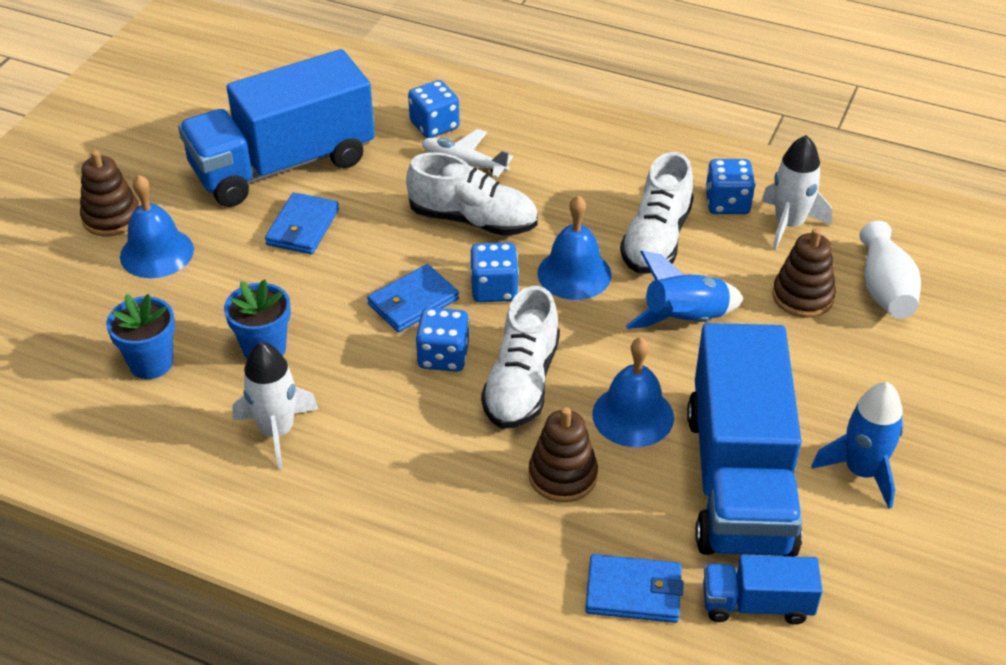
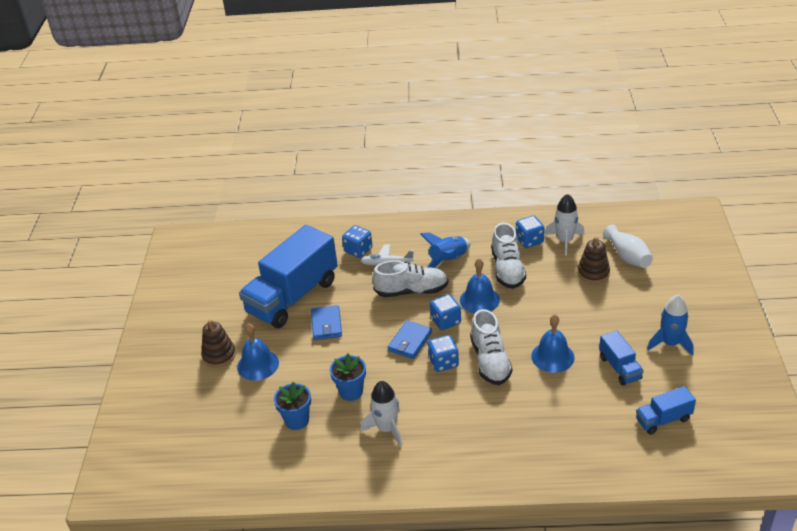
camera: 20 degrees left, 5 degrees down
(562, 475) = (539, 396): brown stacking toy -> none
(633, 592) = (606, 436): blue wallet -> none
(685, 320) = (546, 303): blue rocket -> blue rocket (448, 261)
(739, 480) = (619, 368): blue truck -> blue truck, size x0.46

